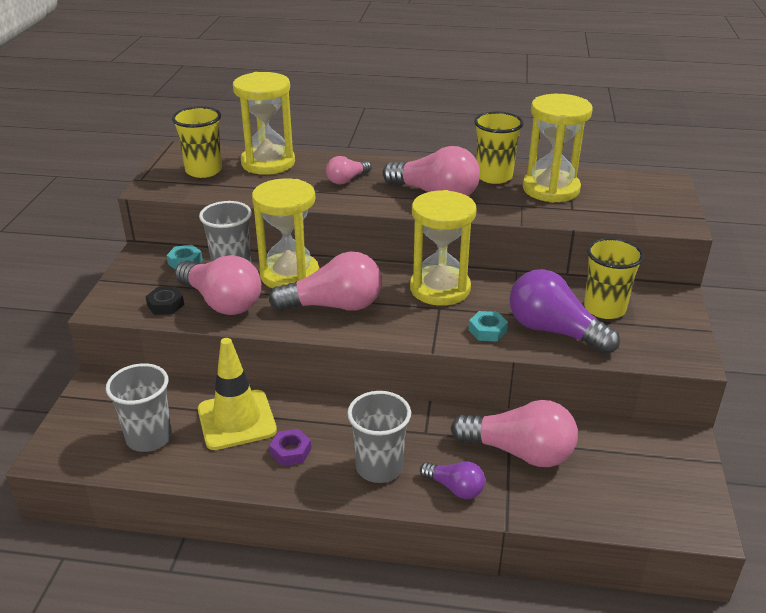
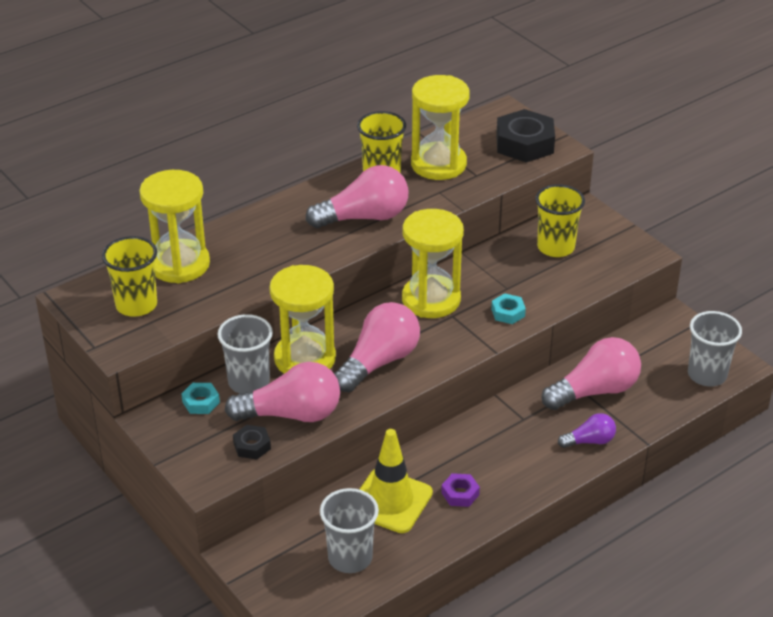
camera: 45 degrees left, 5 degrees up
(347, 180) = (275, 243): pink light bulb -> none
(379, 467) = (529, 462): grey cup -> grey cup (707, 375)
(554, 331) = (548, 285): purple light bulb -> none
(650, 207) = (524, 143): none -> black nut

